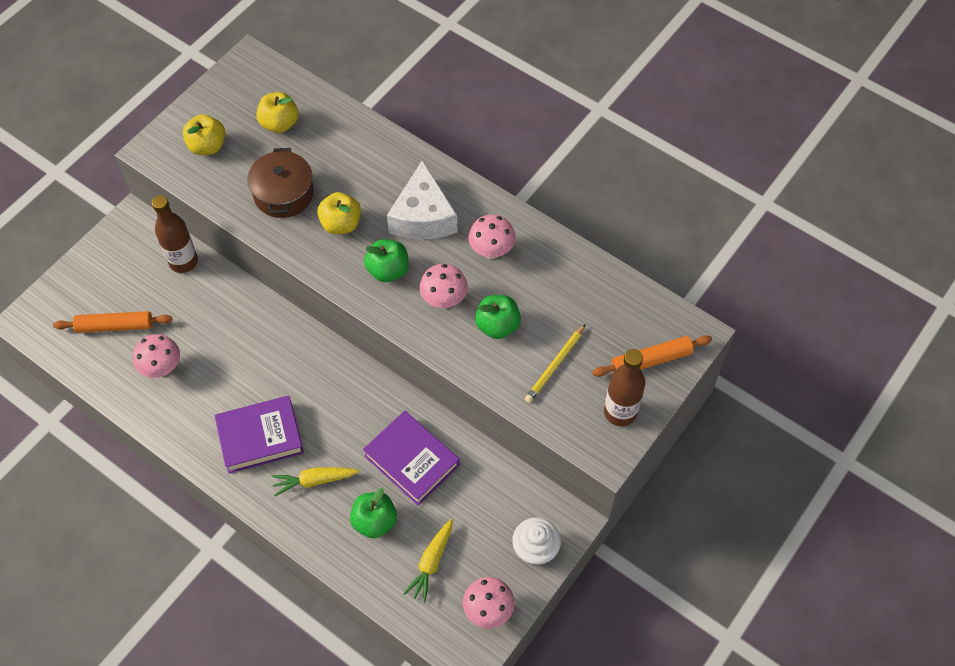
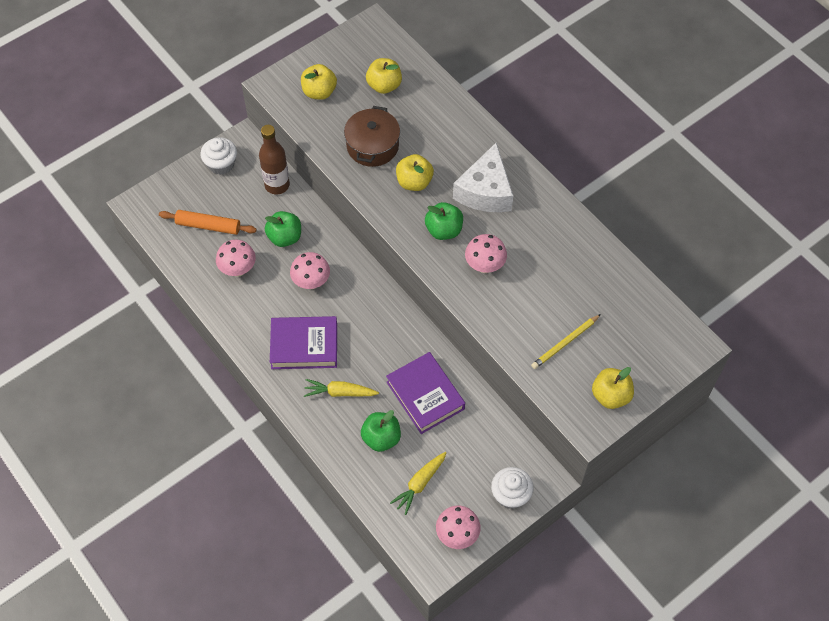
camera: 15 degrees right, 0 degrees up
(112, 252) = (221, 164): none -> white cupcake
(491, 251) = (536, 234): pink mushroom -> pink mushroom (311, 282)
(497, 326) = (524, 298): green apple -> green apple (285, 237)
(620, 412) = (610, 396): brown bottle -> yellow apple
(651, 360) = (650, 358): orange rolling pin -> none

